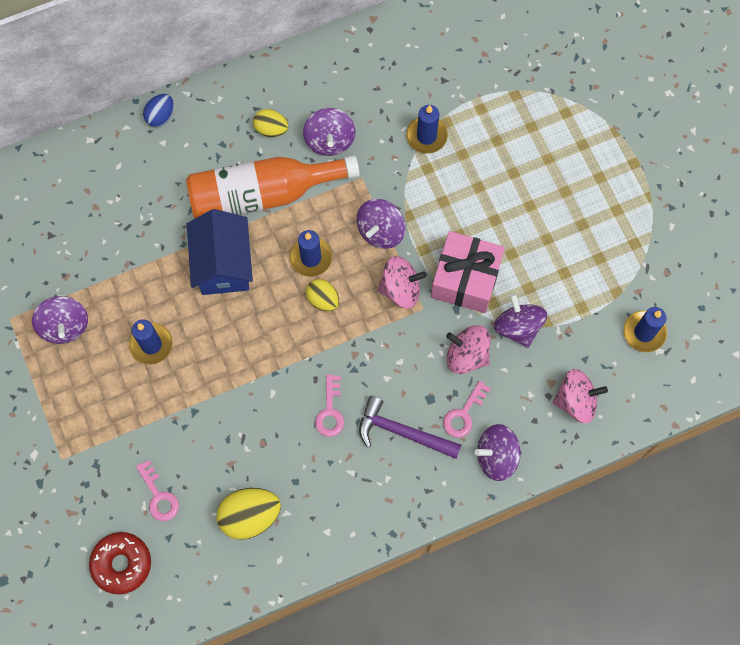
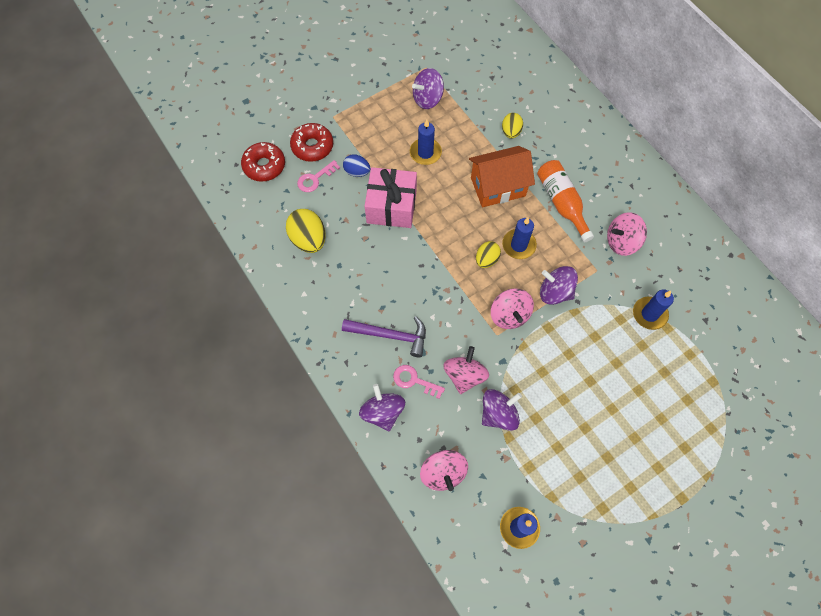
camera: 80 degrees right, 5 degrees down
(105, 493) = (312, 146): none -> red donut
(161, 116) = (604, 125): blue egg -> blue egg (357, 172)
(223, 264) = (498, 187): blue house -> orange house
(263, 194) = (561, 203): orange bottle -> orange bottle, size x0.66
(271, 129) = (617, 199): yellow egg -> yellow egg (511, 132)
(329, 140) = (621, 242): purple spinning top -> pink spinning top
(330, 411) = (398, 280): pink key -> none
(402, 432) = (390, 335): purple hammer -> purple hammer turned 90 degrees clockwise
(465, 279) = (530, 364): pink gift -> pink gift (391, 206)

